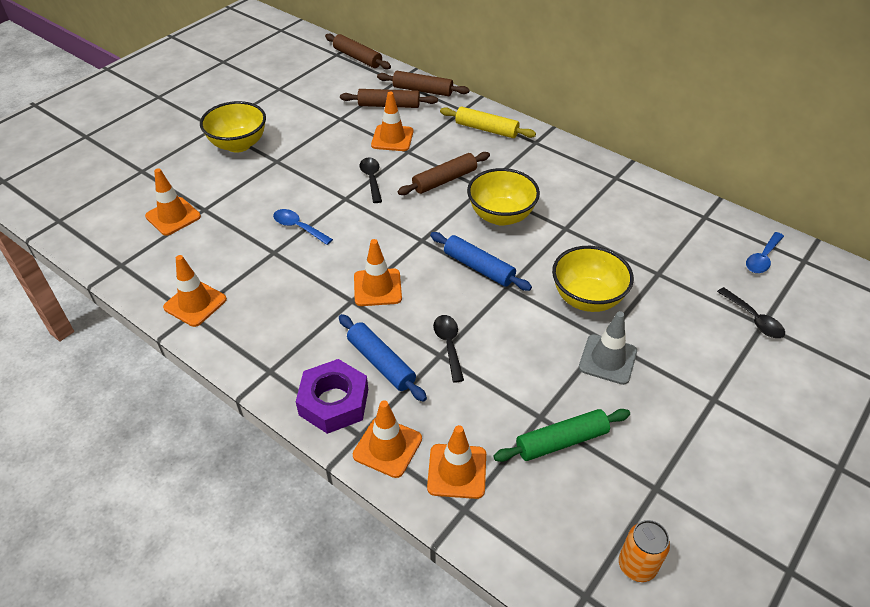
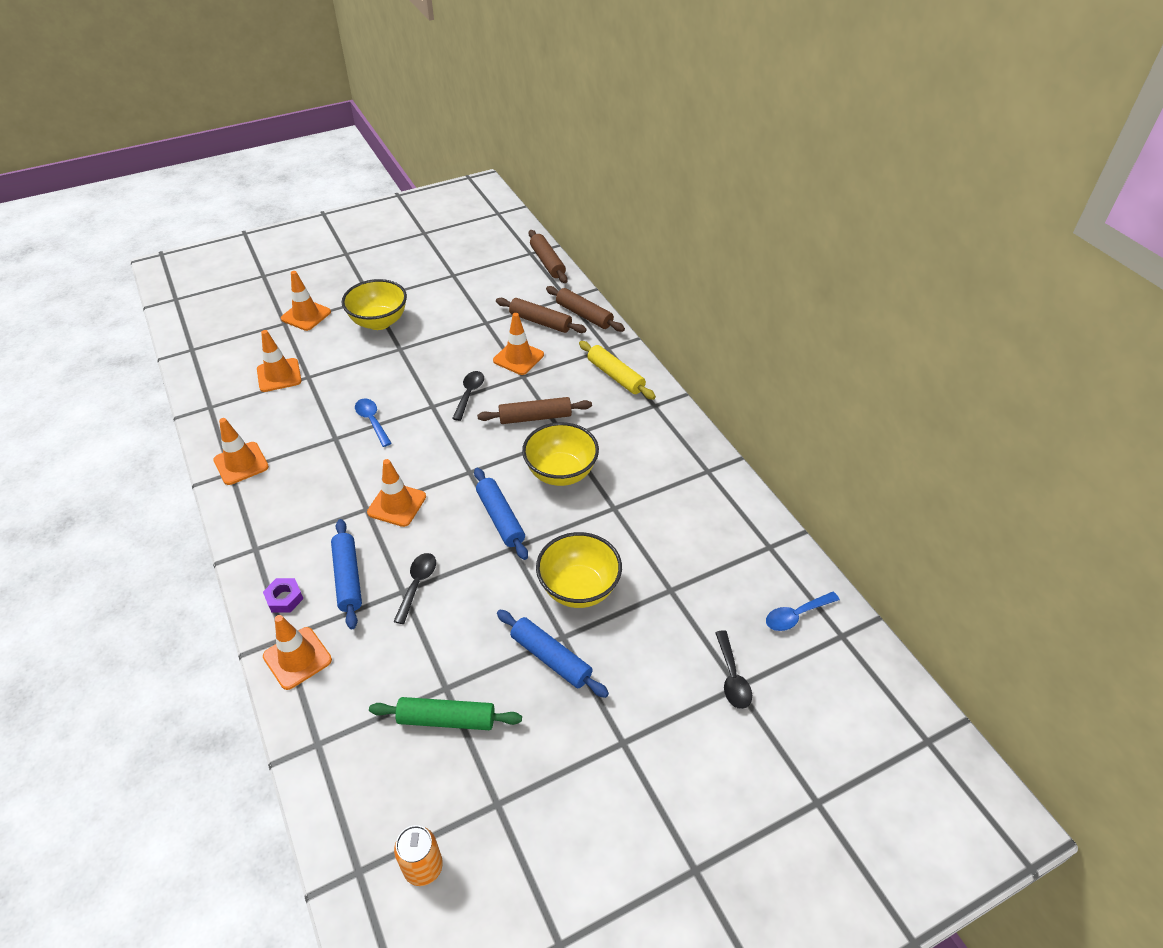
camera: 25 degrees right, 0 degrees up
(334, 402) = (284, 598): purple nut -> purple nut, size x0.53
(457, 471) = (337, 706): orange traffic cone -> orange traffic cone (306, 315)
(607, 359) = (550, 658): grey traffic cone -> blue rolling pin

